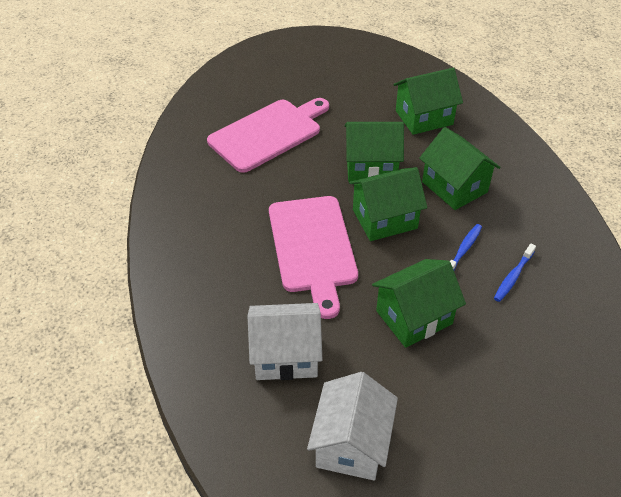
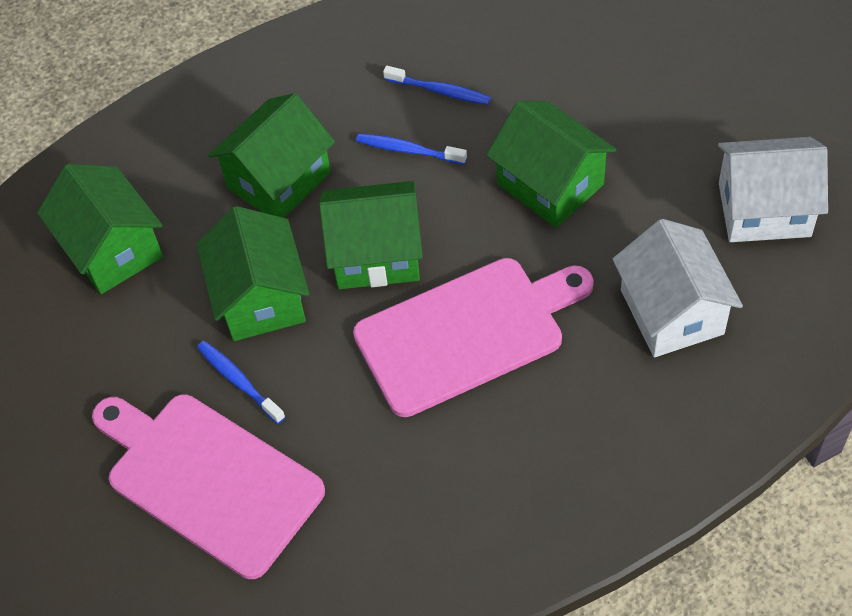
camera: 100 degrees left, 10 degrees up
(320, 151) = (239, 381): none -> blue toothbrush
(384, 219) = (376, 254): green house -> green house turned 60 degrees counterclockwise

